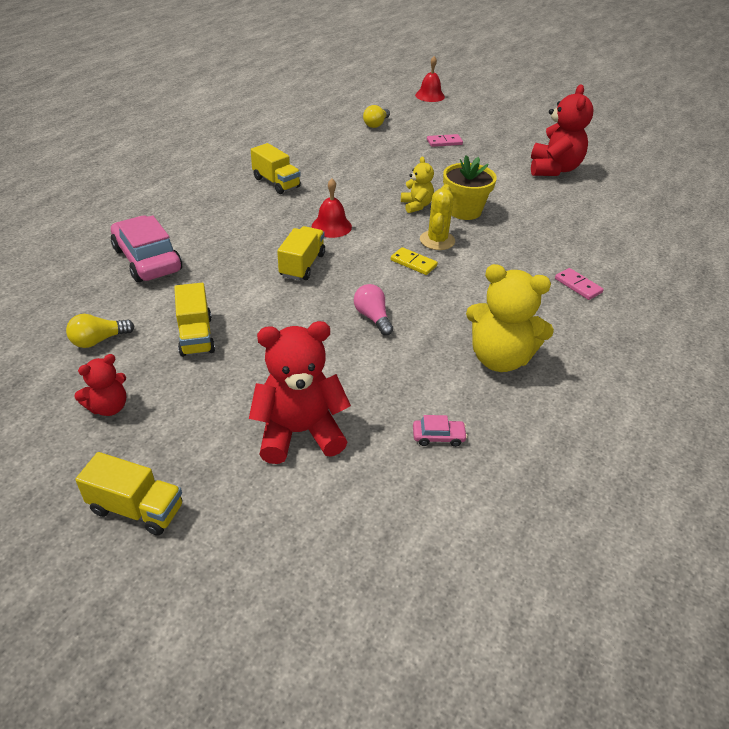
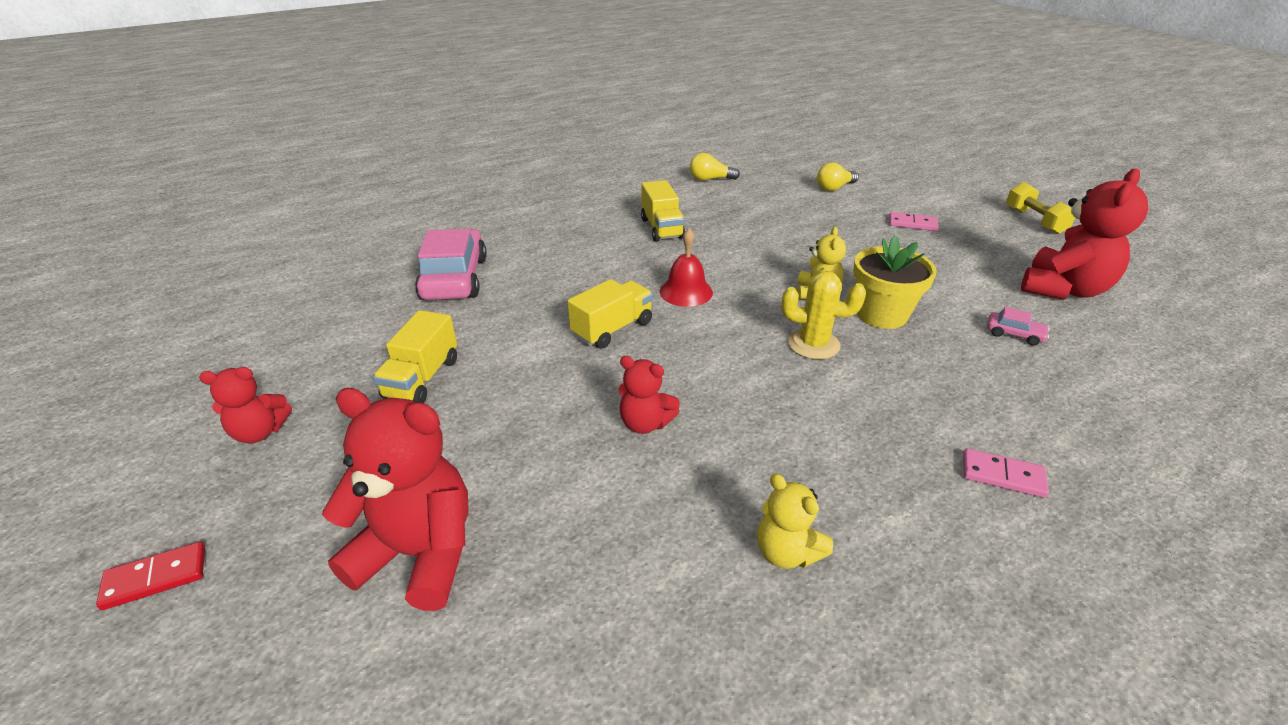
camera: 30 degrees right, 5 degrees down
(99, 340) = (327, 351): yellow light bulb -> yellow light bulb (710, 179)
(137, 509) = (155, 577): yellow truck -> red domino
(373, 317) = (645, 423): pink light bulb -> red teddy bear
(413, 263) = (757, 365): yellow domino -> none
(430, 96) = (930, 168): red bell -> none
(437, 240) = (813, 344): yellow cactus -> yellow cactus turned 60 degrees clockwise
(438, 437) = (595, 648): pink car -> pink car (1014, 334)
(499, 358) = (786, 552): yellow teddy bear -> yellow teddy bear, size x0.55
(515, 125) = (1034, 221): none -> yellow dumbbell
(578, 285) = (1002, 475): pink domino -> pink domino turned 60 degrees counterclockwise

